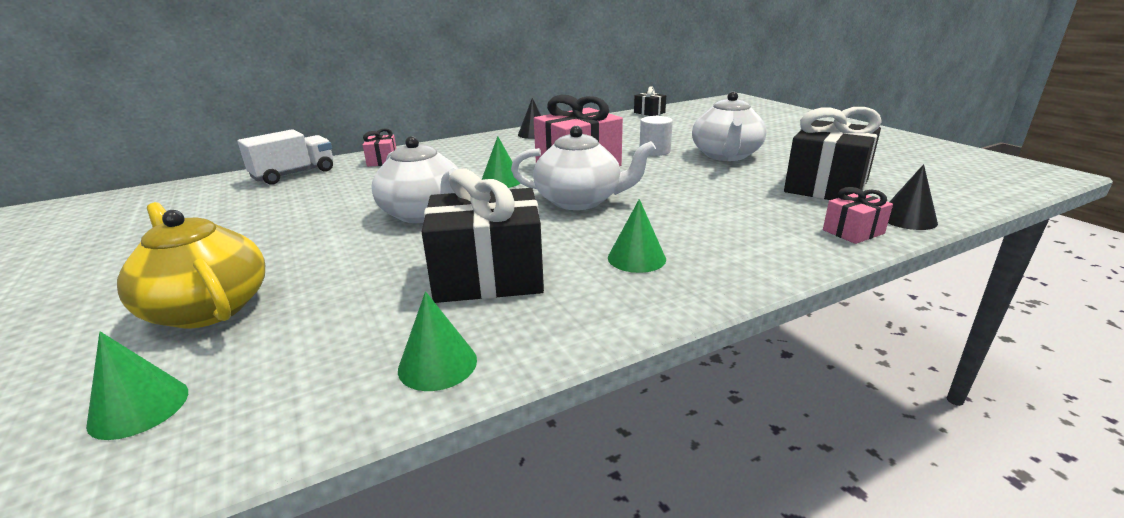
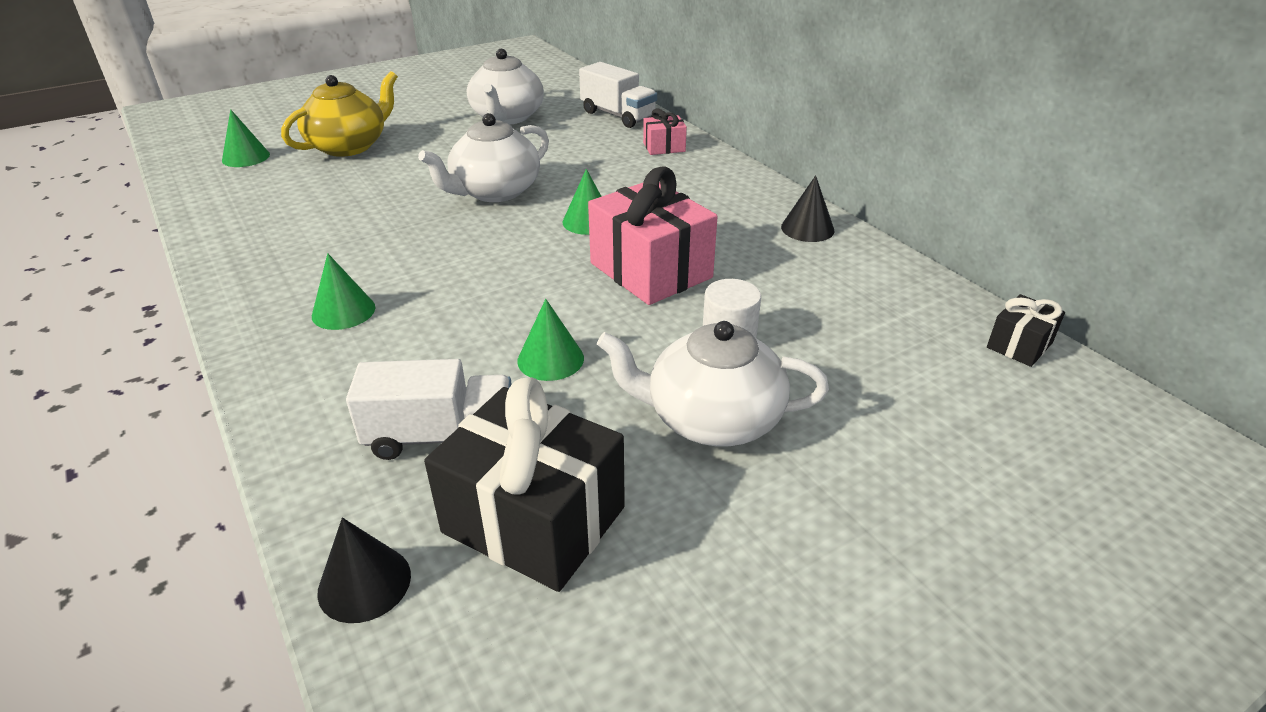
camera: 85 degrees right, 10 degrees up
(437, 364) = (227, 231): green cone -> green cone (550, 359)
(488, 276) = (344, 236): black gift -> none
(579, 201) = (512, 275): white teapot -> white teapot (507, 117)
(777, 210) = (441, 436): none -> white truck
(853, 232) = (342, 498): pink gift -> none

